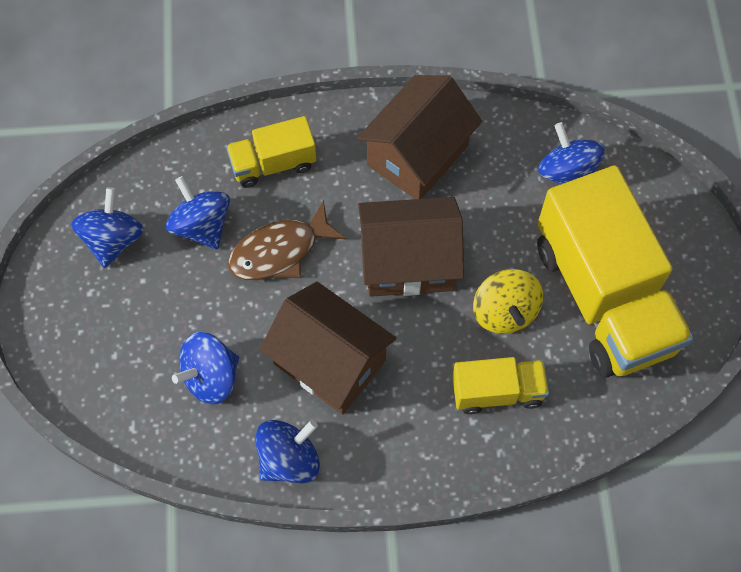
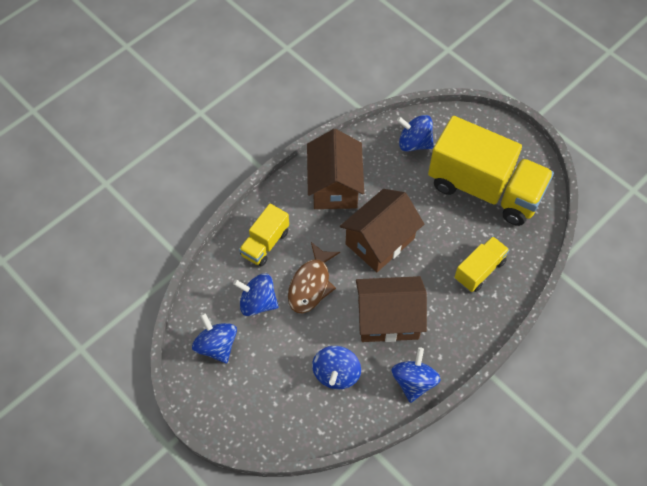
camera: 40 degrees left, 5 degrees down
(504, 312) = (447, 230): yellow spinning top -> none

